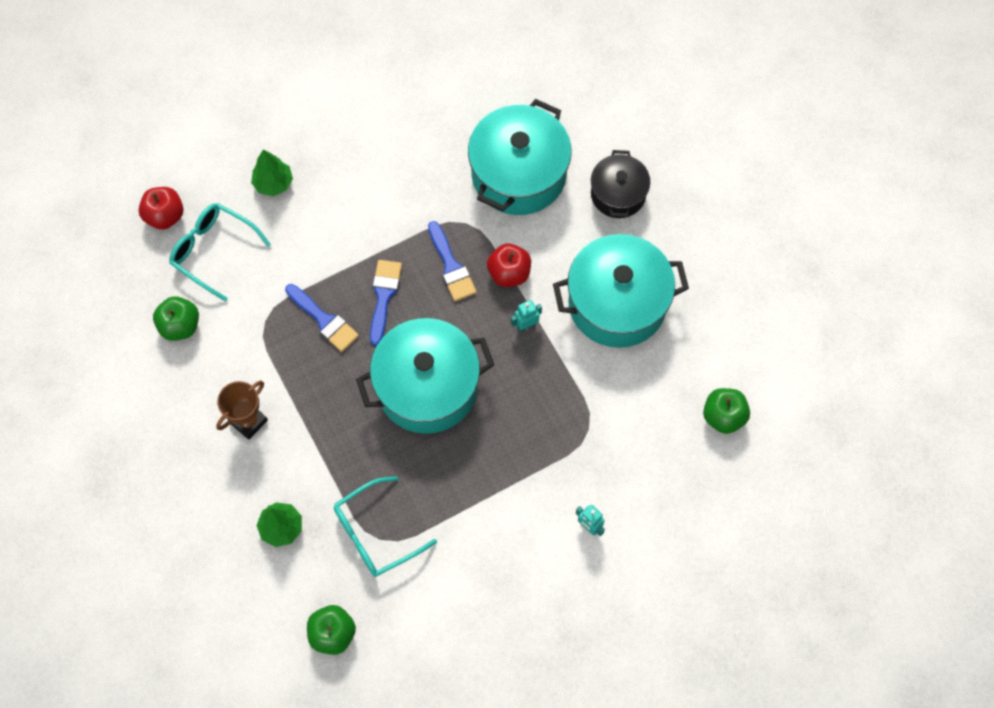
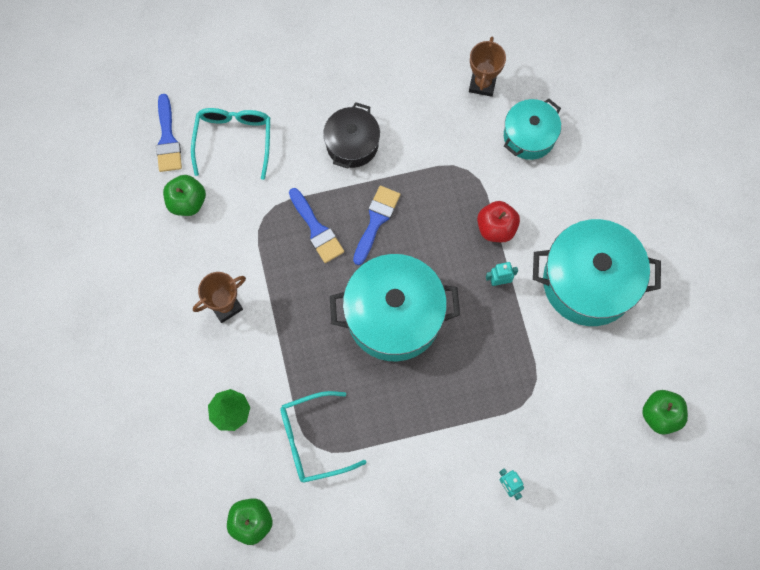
camera: 15 degrees right, 5 degrees up
(165, 216) = (199, 96): red apple -> none
(213, 251) = (233, 140): turquoise glasses -> turquoise glasses turned 45 degrees clockwise
(273, 183) = (303, 89): green tree -> none
(451, 266) = (444, 207): blue brush -> blue brush (167, 139)
(457, 134) = (482, 83): none -> brown trophy
(518, 174) = (529, 136): turquoise pot -> turquoise pot, size x0.58
(618, 194) = (617, 178): black pot -> black pot (352, 144)

